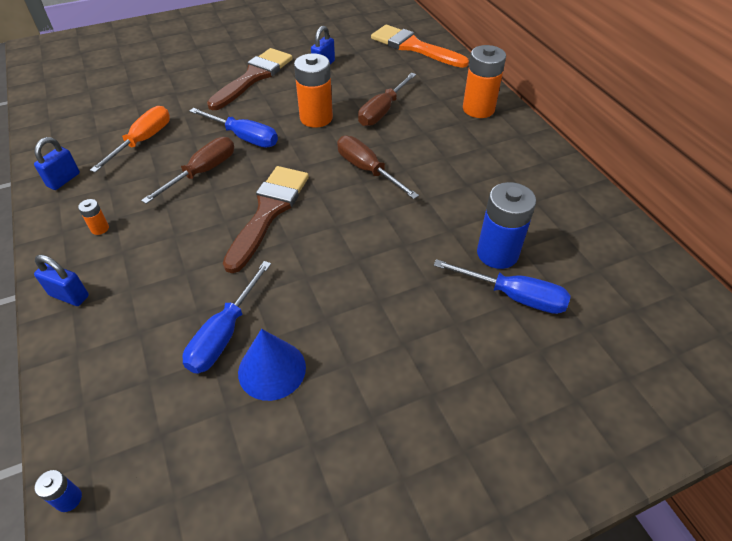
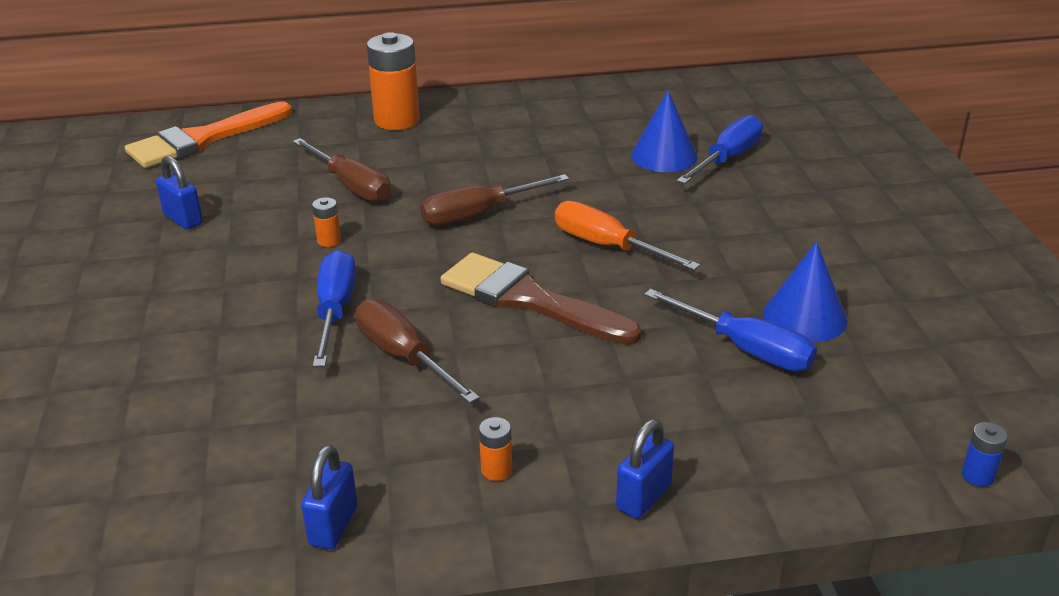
camera: 75 degrees left, 15 degrees down
(63, 180) = (333, 526): blue padlock -> blue padlock turned 60 degrees clockwise
(143, 141) = (271, 423): orange screwdriver -> orange screwdriver (607, 246)
(244, 137) = (335, 310): blue screwdriver -> blue screwdriver turned 45 degrees counterclockwise
(253, 77) = (158, 290): brown brush -> none
(316, 118) = (329, 241): orange battery -> orange battery, size x0.44
(497, 253) = (664, 156): blue battery -> blue cone

